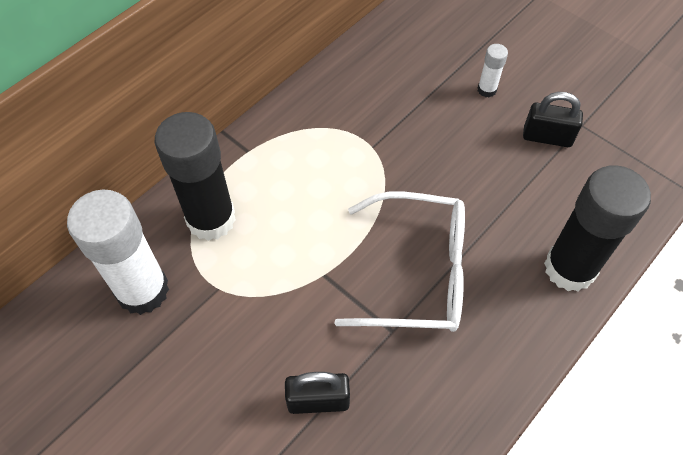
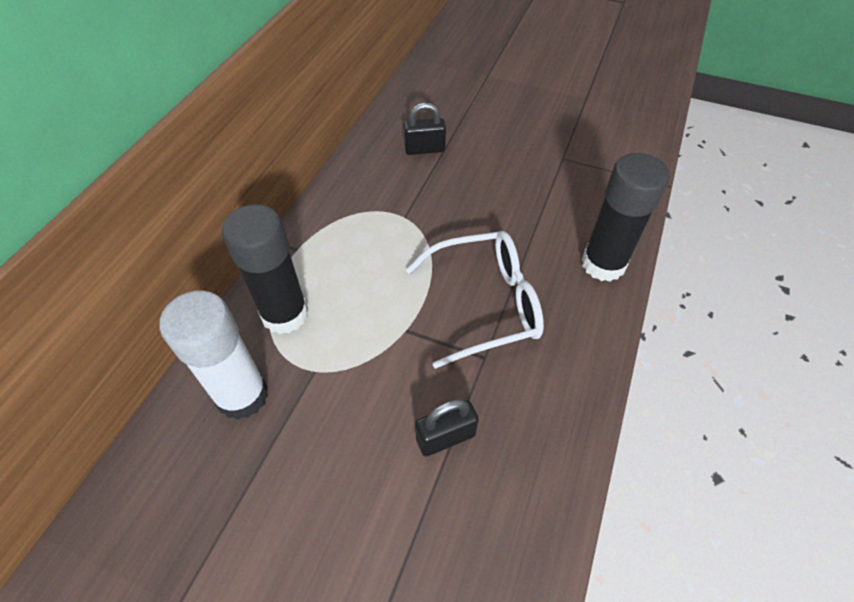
camera: 20 degrees left, 5 degrees down
(487, 90) = (479, 151): white glue stick -> none
(547, 137) = (541, 173): black padlock -> black padlock (424, 149)

